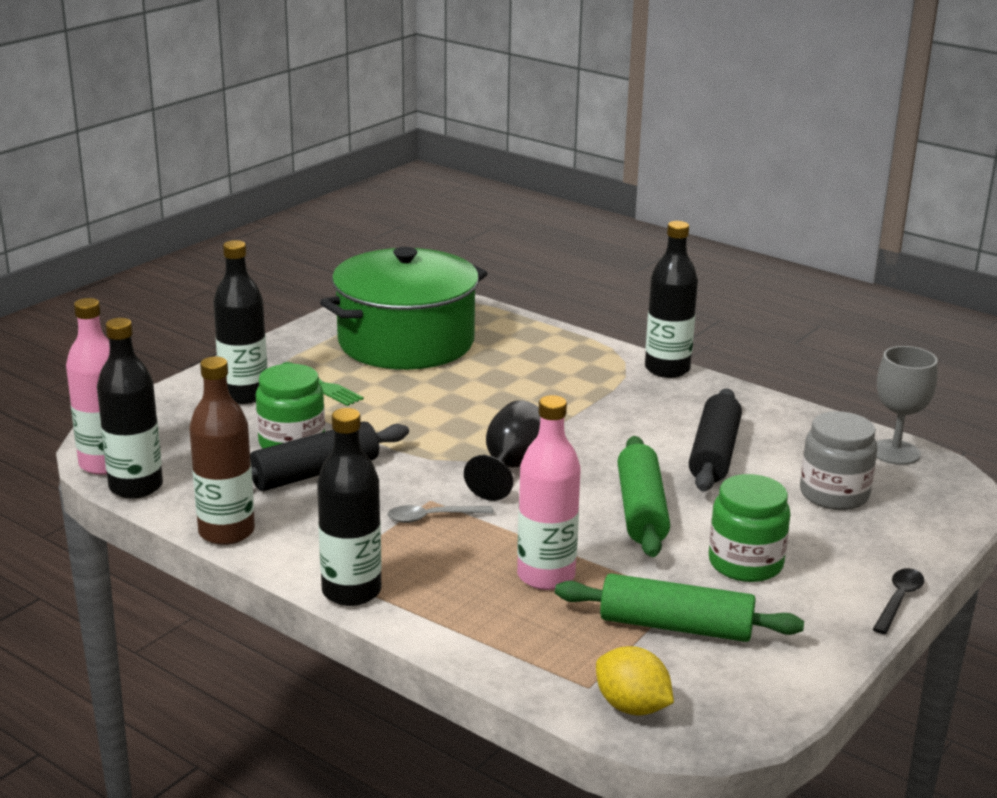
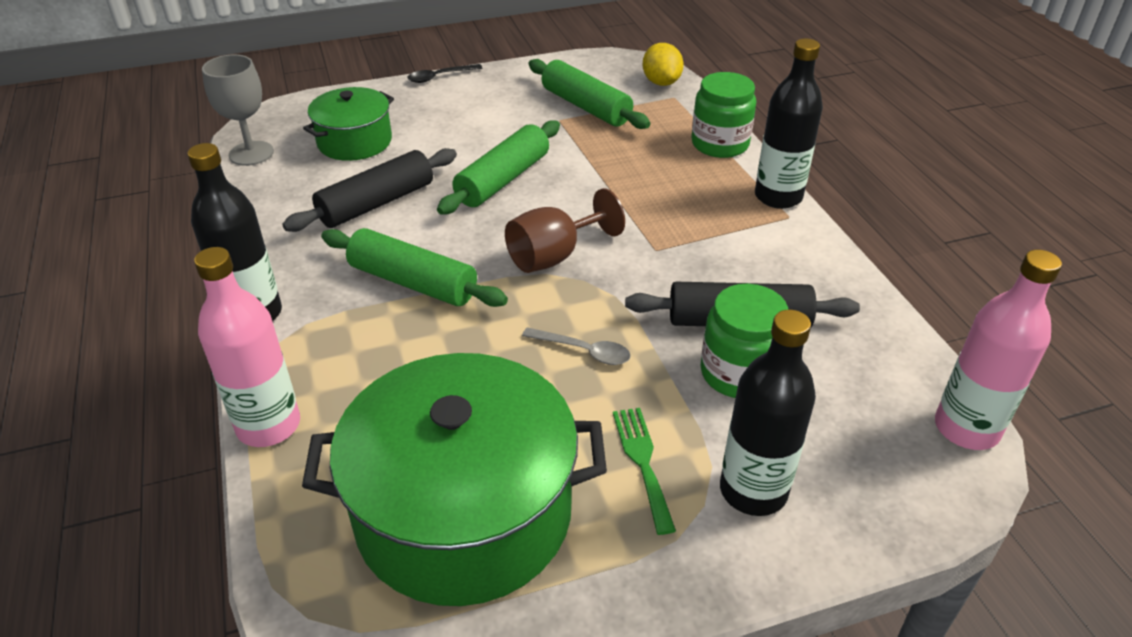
camera: 145 degrees left, 15 degrees up
(136, 487) = (934, 376): black bottle -> none
(226, 532) = (856, 284): brown bottle -> none
(432, 517) = (668, 233): grey spoon -> grey spoon (583, 351)
(510, 467) = (554, 256): black goblet -> brown goblet
(546, 576) = (629, 160): pink bottle -> pink bottle (268, 425)
(593, 416) = (413, 282): none -> green rolling pin
(745, 563) = (490, 123): green jar -> green jar (720, 144)
(834, 494) = (354, 142): grey jar -> green pot

